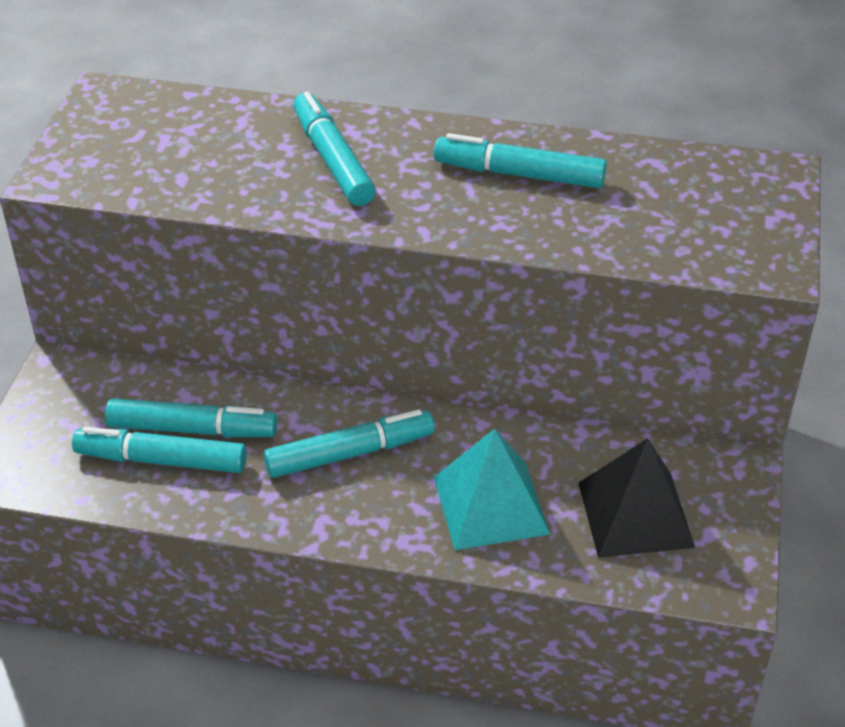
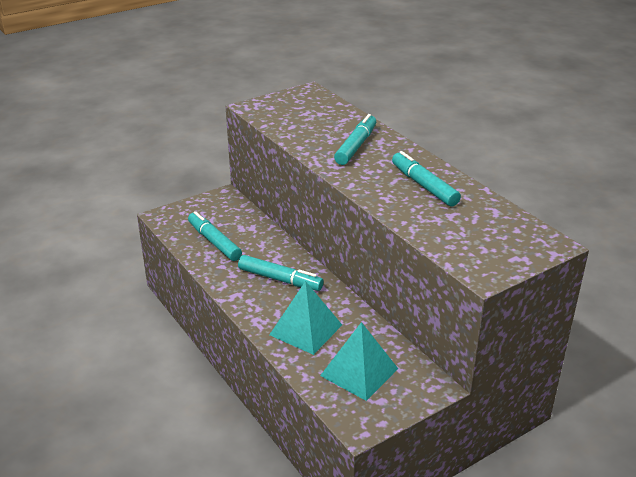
camera: 45 degrees right, 10 degrees down
(192, 429) = (238, 239): turquoise marker -> none
(635, 514) = (359, 372): black pyramid -> turquoise pyramid

